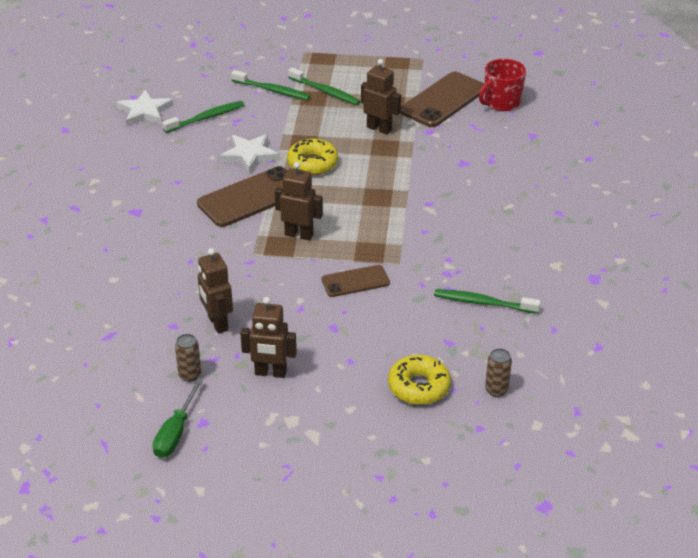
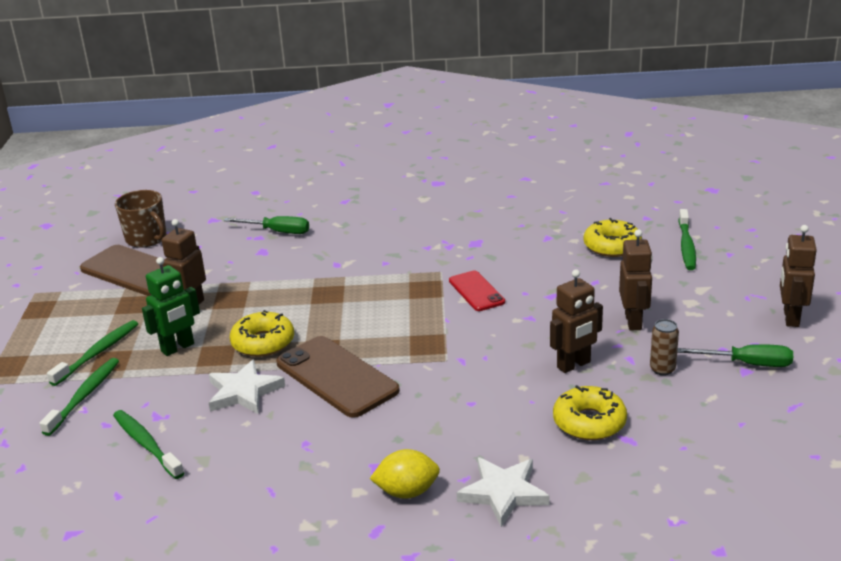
camera: 95 degrees left, 10 degrees down
(104, 222) = (407, 492): none -> yellow lemon
(138, 319) = (589, 422): none -> yellow donut
(145, 112) = (119, 510): white star -> white star (503, 493)
(299, 234) = (404, 334): brown robot -> brown robot (790, 318)
(319, 125) = (178, 348): none -> green robot
(355, 281) = (476, 291): brown phone -> red phone
(483, 303) = (487, 226): green toothbrush -> green toothbrush (686, 245)
(496, 390) = (598, 214): brown can -> none
(499, 171) = (277, 232): none -> green screwdriver
(501, 102) = (147, 239): red mug -> brown mug

